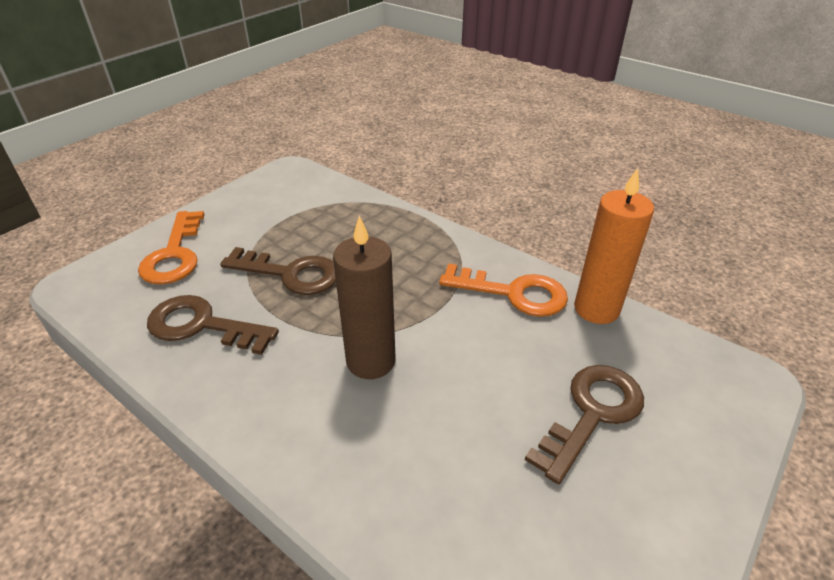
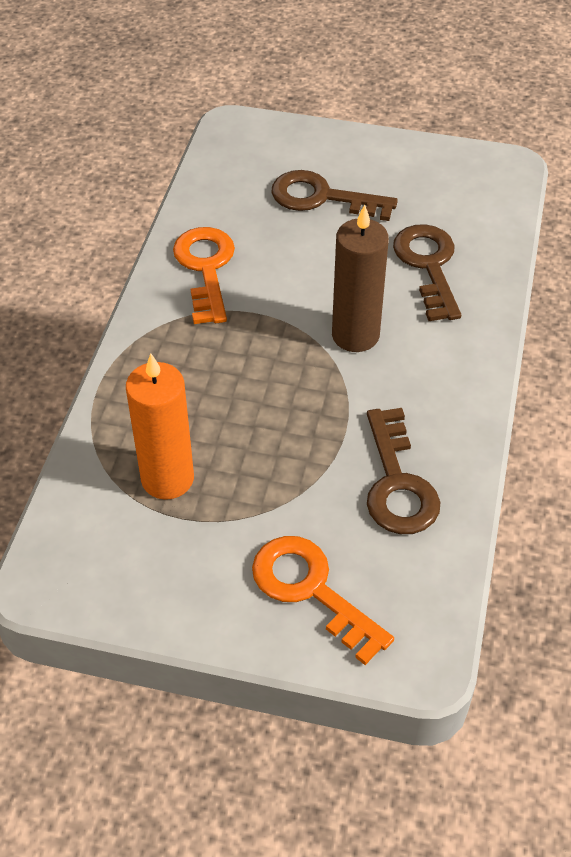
camera: 115 degrees left, 10 degrees up
(174, 254) = (311, 590): orange key -> orange key turned 105 degrees counterclockwise
(291, 274) = (277, 451): brown key -> brown key (428, 266)
(596, 309) = (197, 212): orange candle -> orange candle (167, 479)

